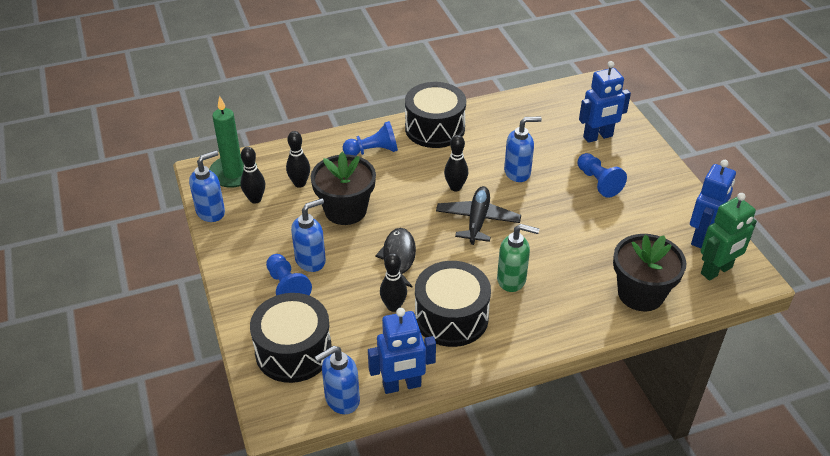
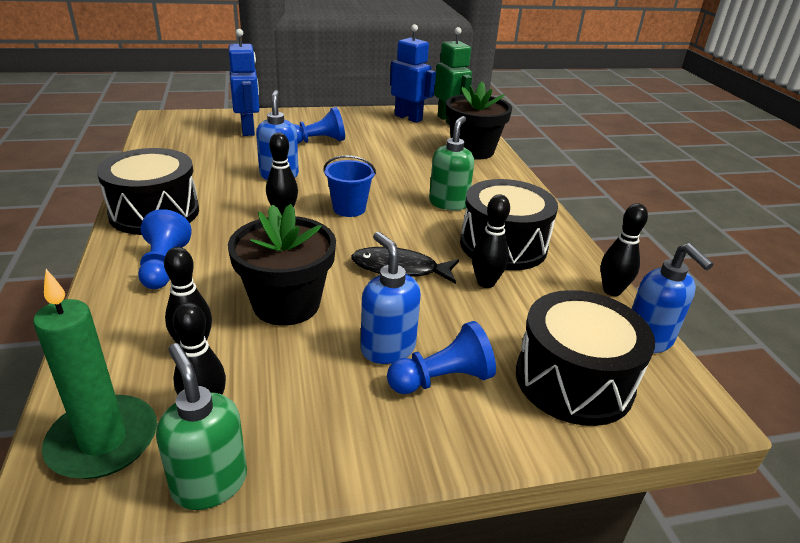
camera: 85 degrees left, 10 degrees down
(211, 212) = (209, 483): blue soap dispenser -> green soap dispenser
(402, 385) = (612, 291): blue robot -> black bowling pin
(477, 220) = (349, 208): black plane -> blue bucket

